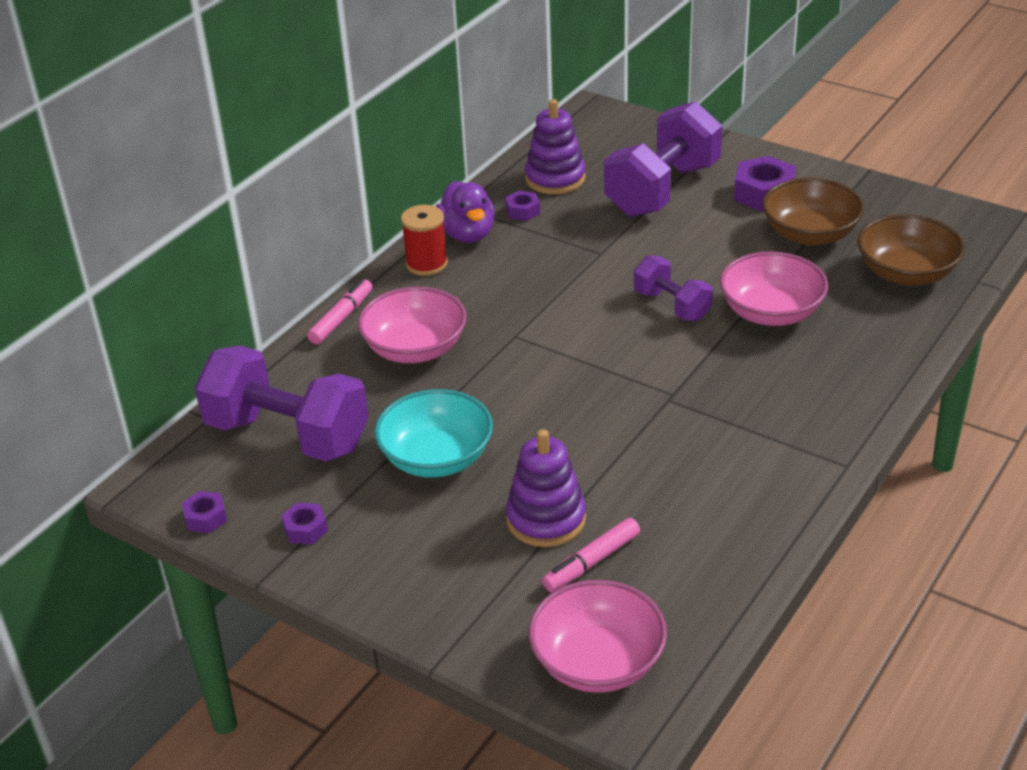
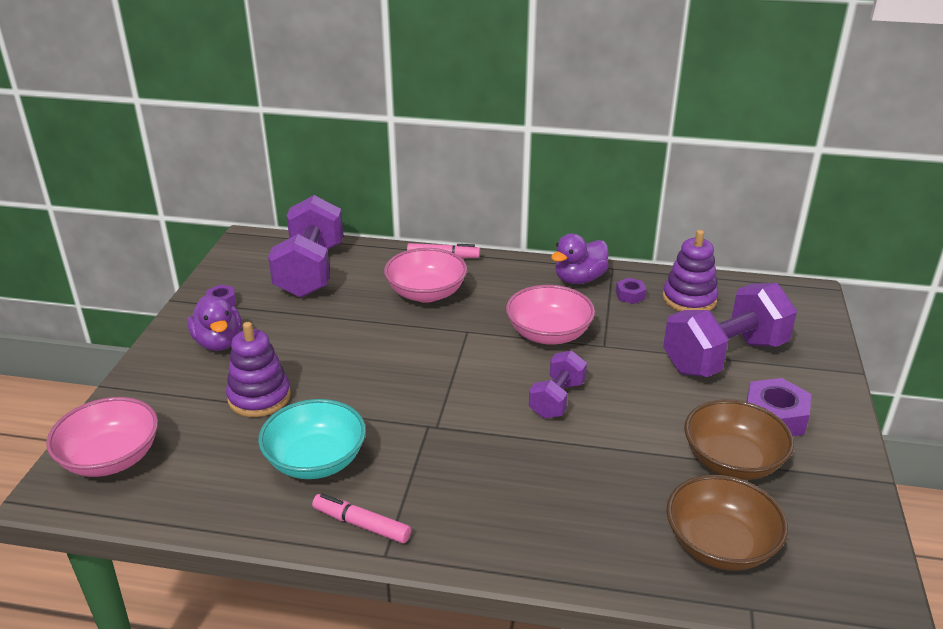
camera: 65 degrees right, 5 degrees down
(206, 518) = (223, 266): purple nut -> none
(404, 542) = (219, 342): none -> purple duck
(426, 264) = (529, 272): red spool -> none
(436, 458) = (310, 333): turquoise bowl -> turquoise bowl (316, 460)
(591, 562) = (217, 430): pink marker -> pink marker (361, 524)
(663, 190) = (724, 356): purple dumbbell -> purple dumbbell turned 45 degrees counterclockwise
(771, 312) = (586, 460): pink bowl -> pink bowl (548, 334)

